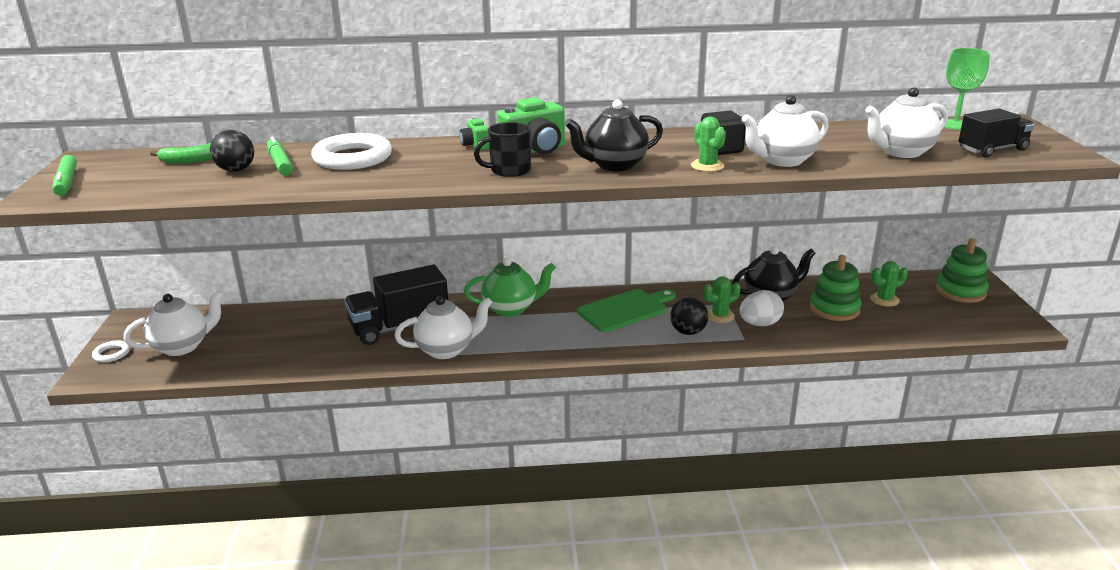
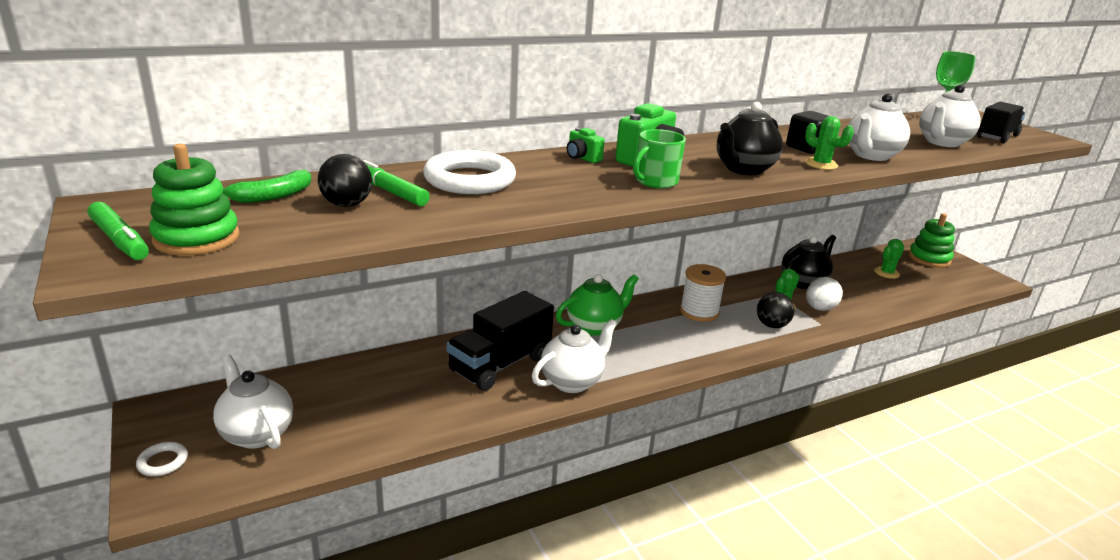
camera: 25 degrees left, 0 degrees up
(182, 346) = (256, 434): white teapot -> white teapot turned 75 degrees counterclockwise
(509, 170) = (655, 181): black mug -> green mug
(625, 310) = (699, 312): green cutting board -> white spool
(834, 309) = (860, 286): green stacking toy -> green stacking toy (197, 238)

